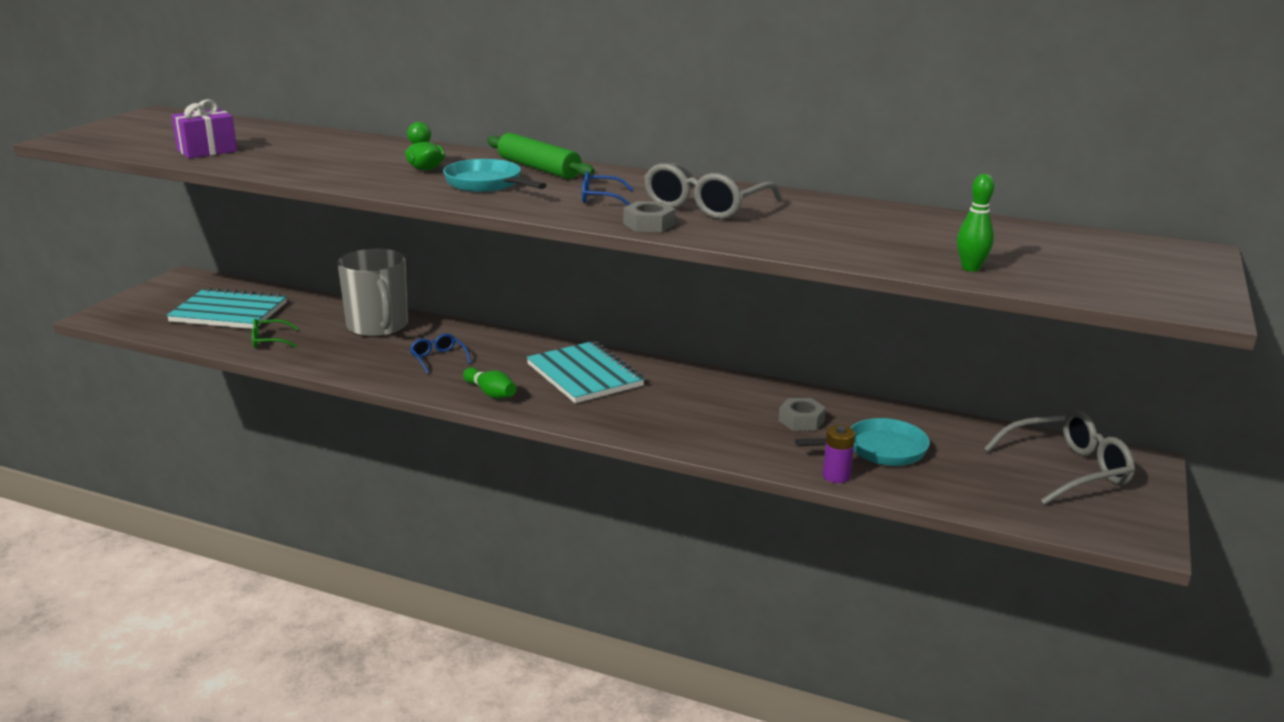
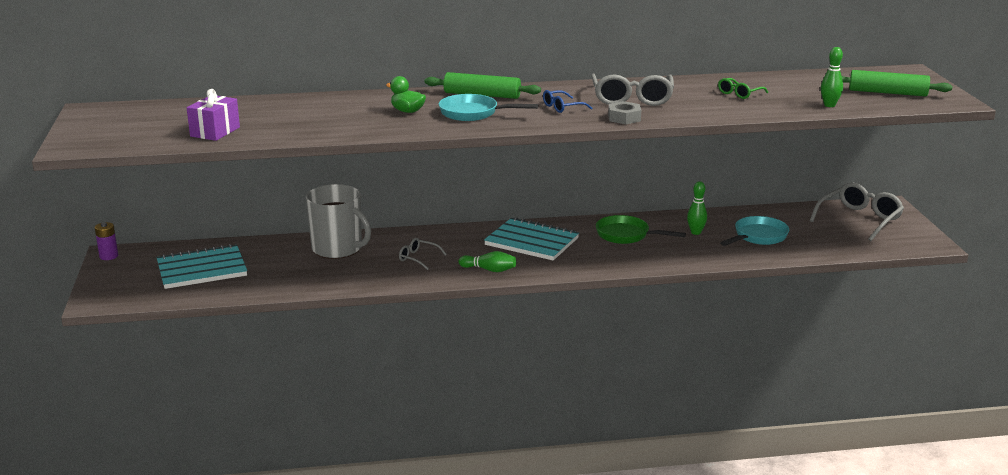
camera: 30 degrees left, 0 degrees up
(269, 341) = (272, 280): green glasses -> green glasses (739, 93)
(438, 359) = (418, 258): blue glasses -> grey glasses
(707, 399) = (626, 235): none -> green pan
(801, 420) = (696, 232): grey nut -> green bowling pin
(836, 476) = (755, 258): purple battery -> purple battery (109, 256)
(1100, 271) = (887, 93): none -> green rolling pin

